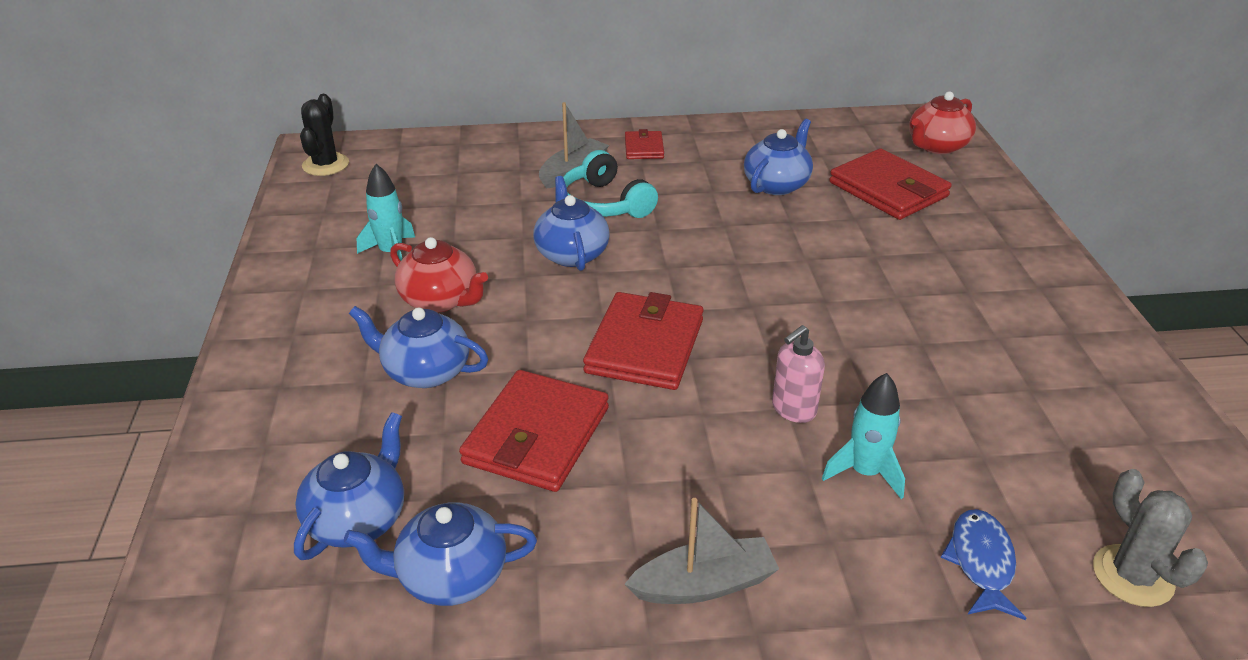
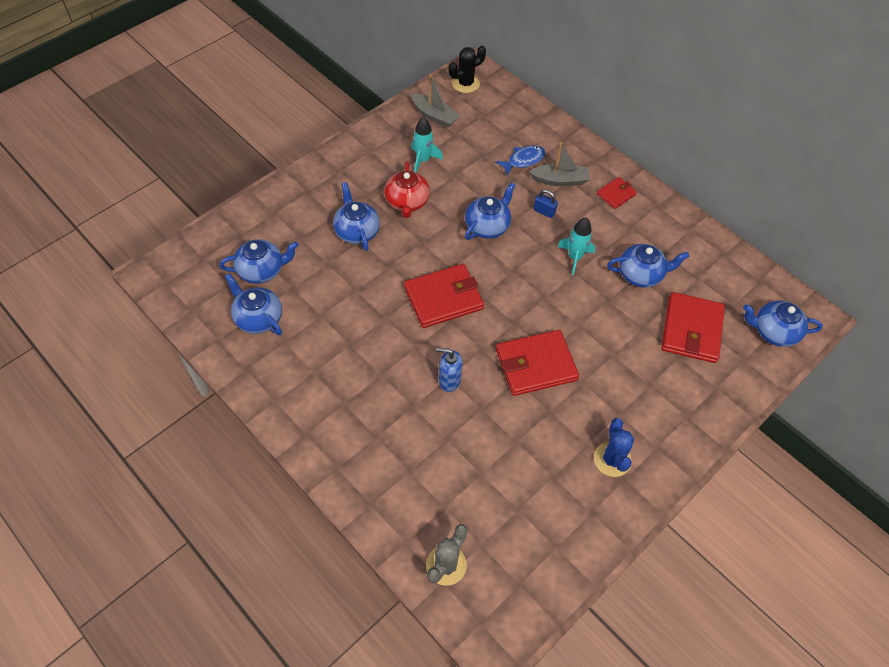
camera: 50 degrees right, 20 degrees up
(536, 435) = (352, 296): red wallet -> red wallet (536, 365)
(604, 203) = (544, 211): turquoise headphones -> blue padlock
(704, 585) = (316, 403): grey boat -> grey boat (434, 116)
(793, 409) = (449, 380): pink soap dispenser -> blue soap dispenser
(865, 472) = (429, 430): turquoise rocket -> turquoise rocket (574, 257)
(936, 146) = (773, 332): red teapot -> blue teapot
(981, 562) = (407, 500): blue fish -> blue fish (523, 160)
(1035, 328) = (612, 459): none -> blue cactus

